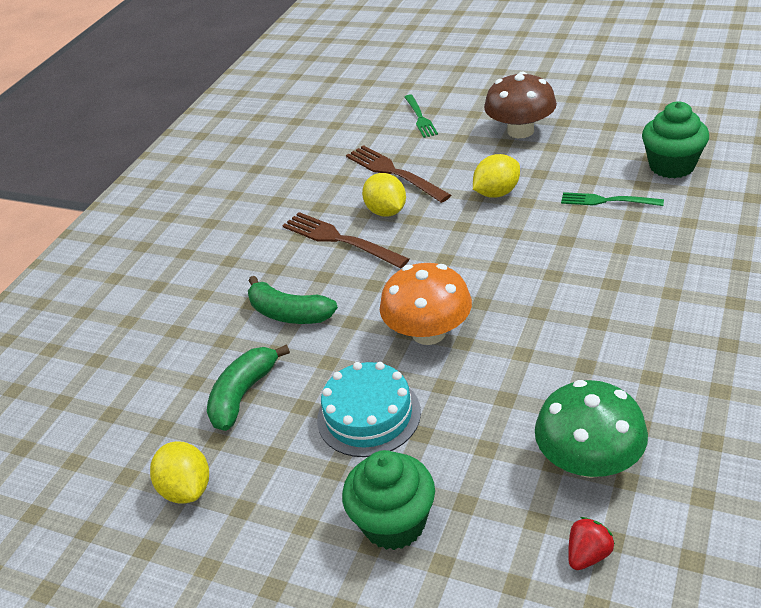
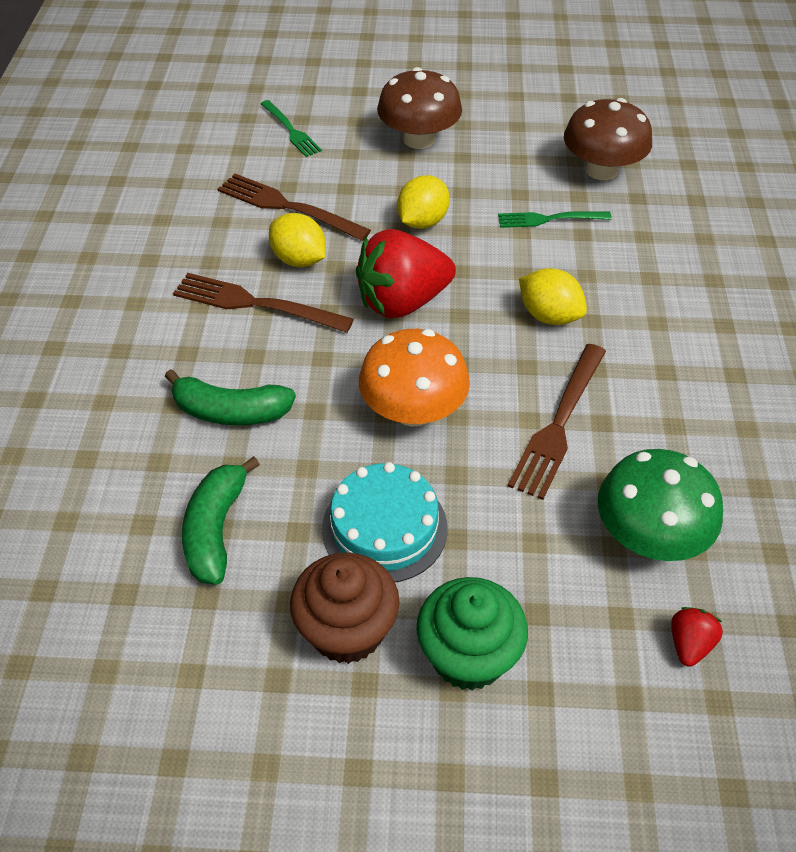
camera: 25 degrees left, 10 degrees up
(187, 489) = (194, 670): yellow lemon -> yellow lemon (549, 316)
(308, 484) = (347, 630): none -> brown cupcake
(454, 251) = (402, 302): none -> red strawberry
(546, 361) = (559, 425): none -> brown fork
(672, 166) = (601, 170): green cupcake -> brown mushroom

